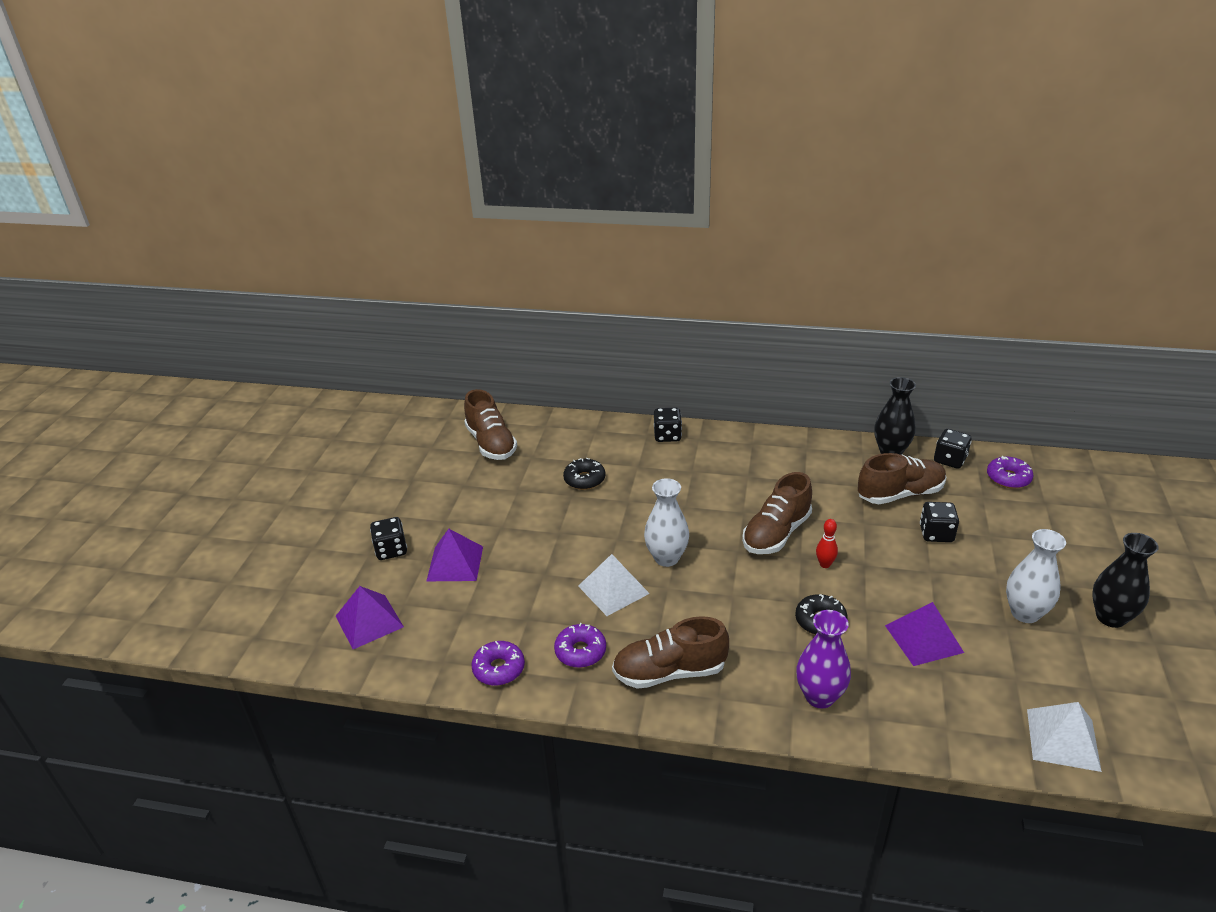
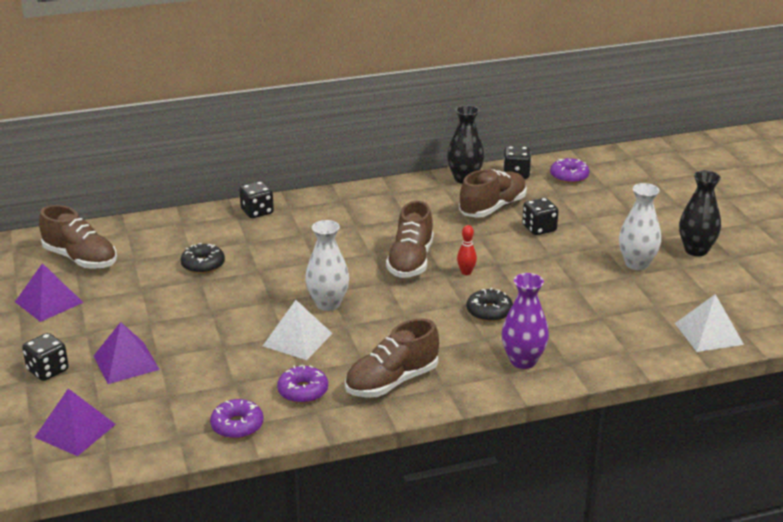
camera: 30 degrees left, 5 degrees down
(923, 639) = (575, 301): purple pyramid -> purple pyramid (49, 302)

